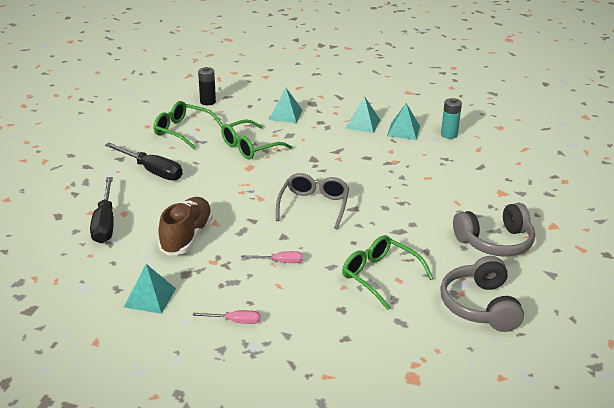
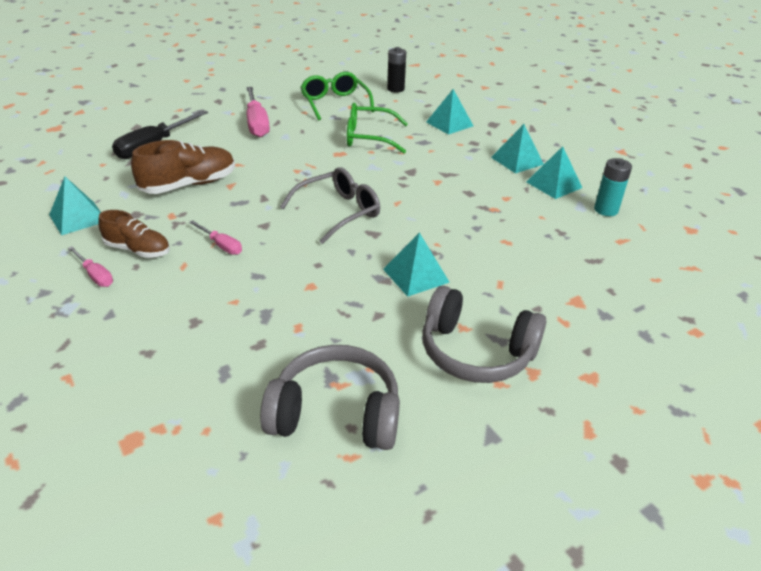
camera: 40 degrees right, 5 degrees up
(152, 171) = (256, 123): black screwdriver -> pink screwdriver
(233, 293) = (138, 250): none -> brown shoe
(380, 276) = (285, 312): green glasses -> none
(412, 220) = (416, 275): none -> turquoise pyramid
(480, 306) = (336, 413): grey headphones -> grey headphones turned 60 degrees clockwise

